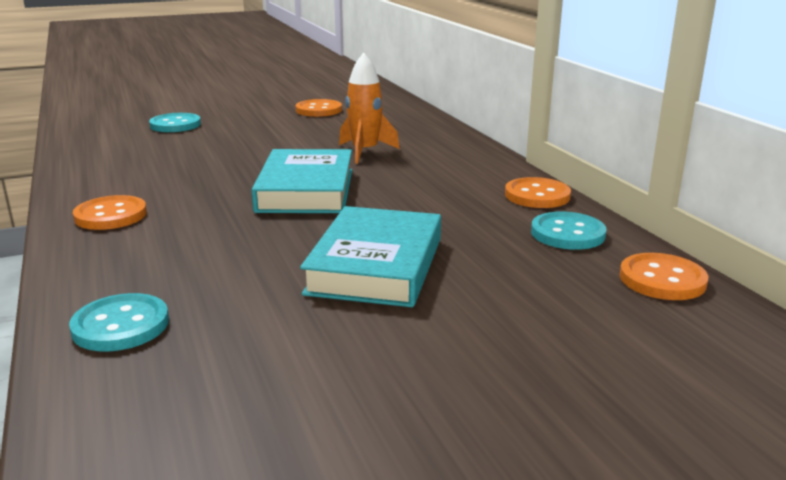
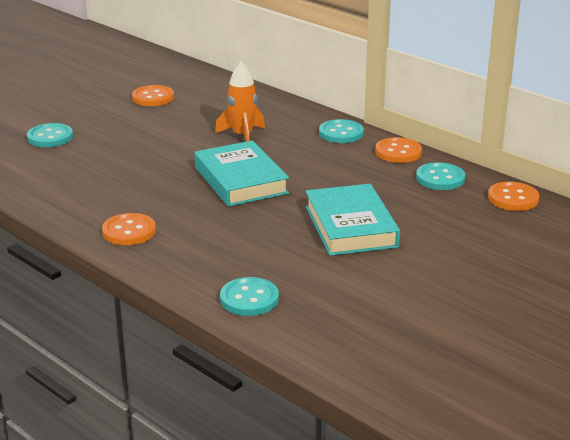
camera: 25 degrees left, 5 degrees up
(483, 166) = (341, 133): none -> turquoise button

